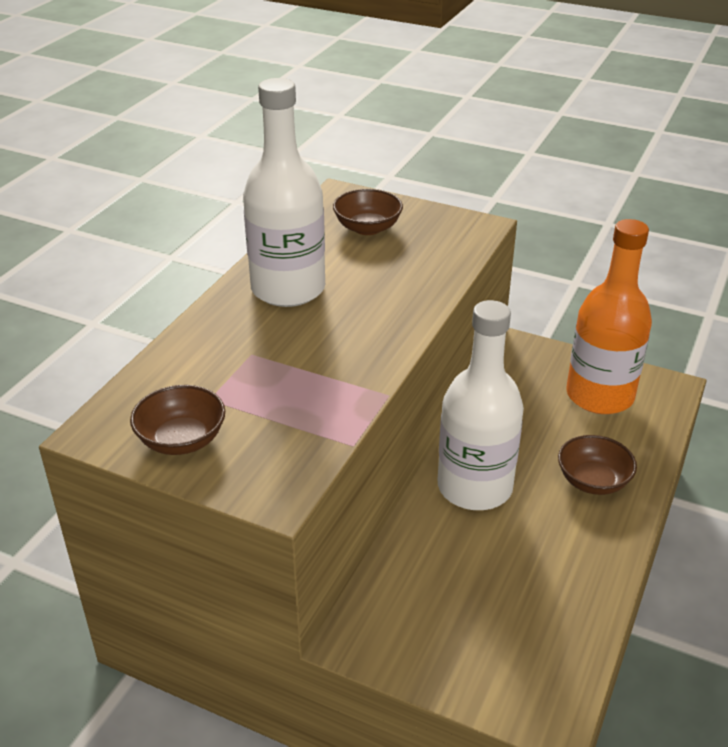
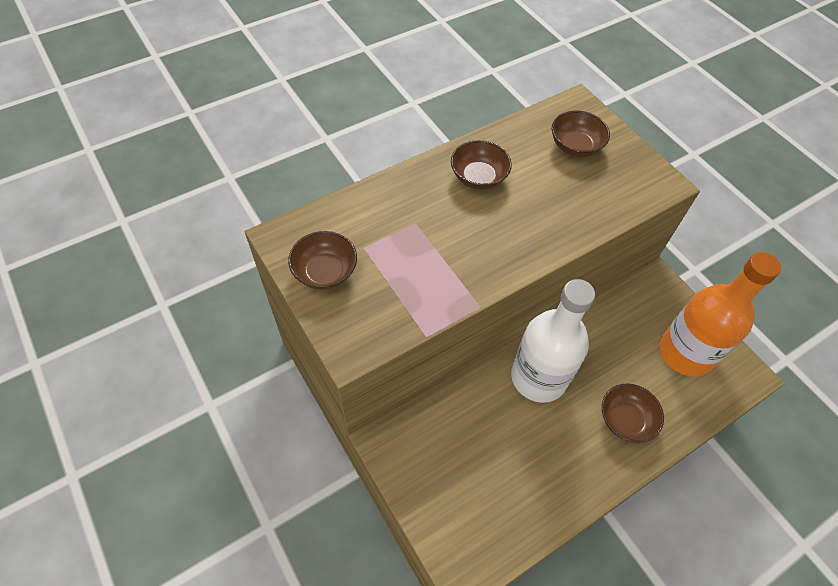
camera: 30 degrees right, 20 degrees up
(288, 289) = (478, 177): white bottle -> brown bowl

